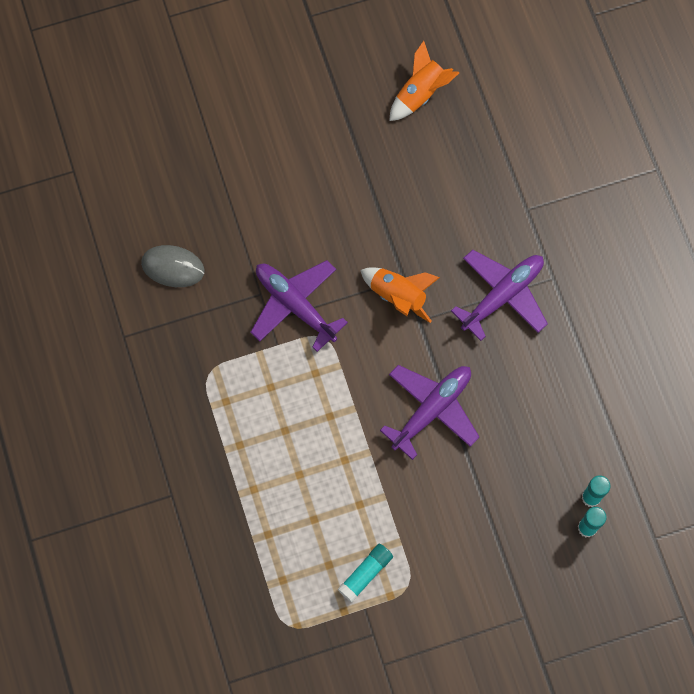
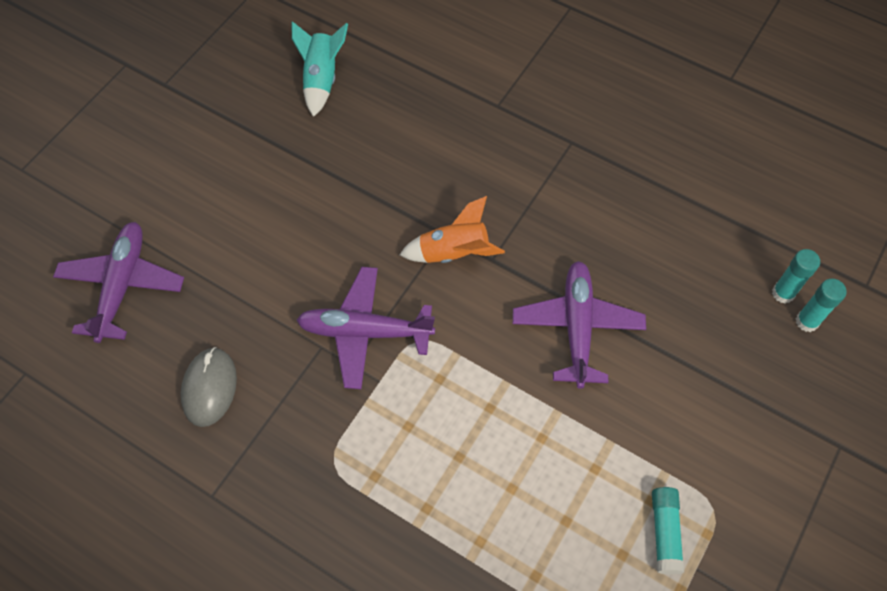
camera: 40 degrees left, 10 degrees down
(173, 267) = (209, 388): grey mouse -> grey mouse turned 60 degrees counterclockwise
(420, 94) = (321, 79): orange rocket -> turquoise rocket
(502, 295) = (544, 185): purple plane -> purple plane (122, 285)

